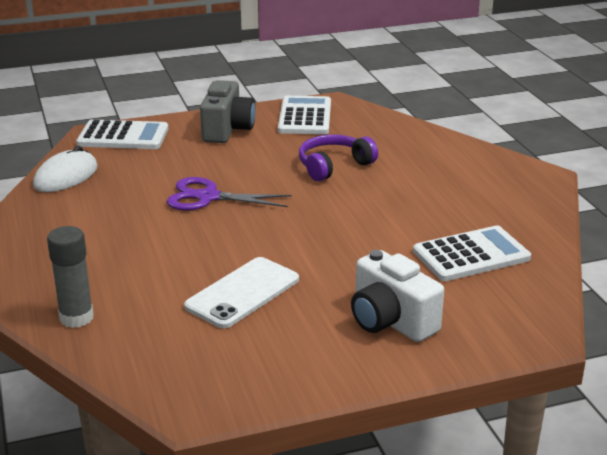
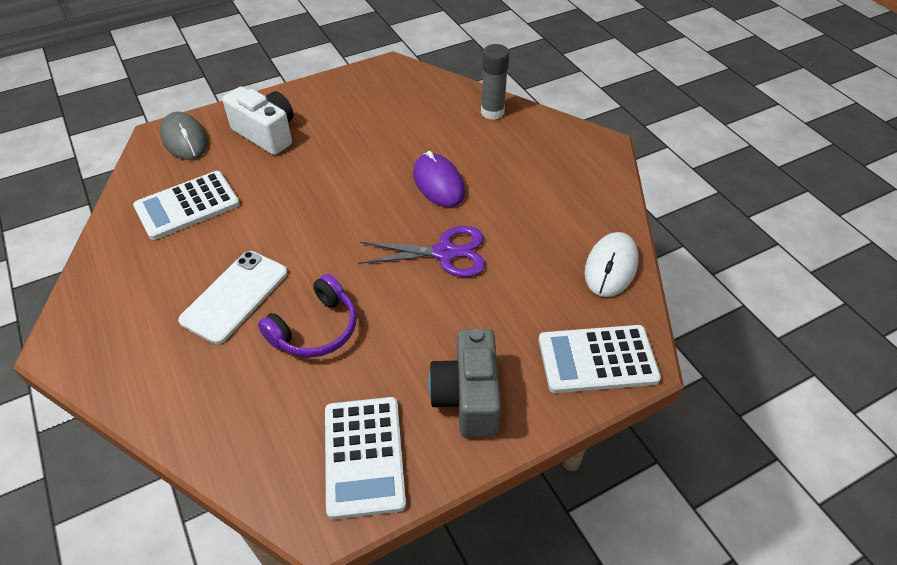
camera: 170 degrees right, 20 degrees up
(188, 248) = (438, 183): none -> purple mouse
(242, 293) = (380, 145): white phone -> white phone (235, 296)
(501, 326) = (184, 139): none -> grey mouse

